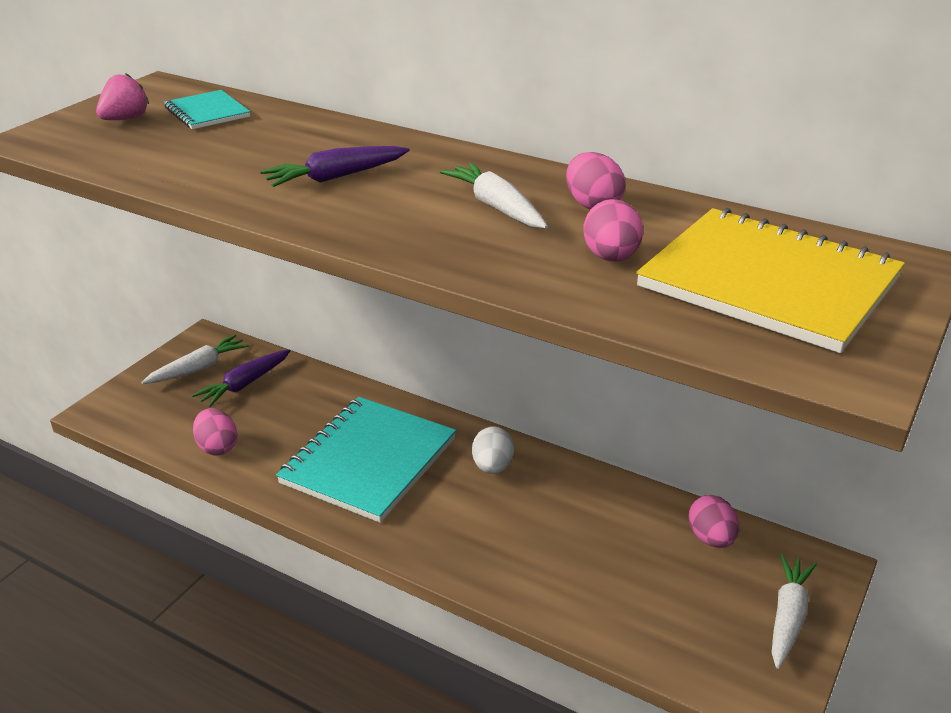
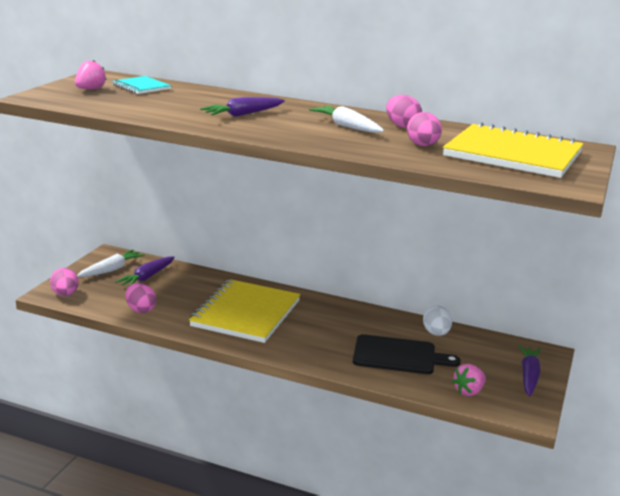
camera: 10 degrees left, 10 degrees down
(368, 461) = (246, 313): turquoise notebook -> yellow notebook
(492, 467) = (328, 314): white egg -> white egg (436, 333)
(582, 560) = (398, 355): none -> black cutting board
(680, 644) = (468, 391): none -> pink strawberry
(711, 538) = (474, 343): pink egg -> pink egg (65, 294)
(788, 617) = (529, 376): white carrot -> purple carrot

